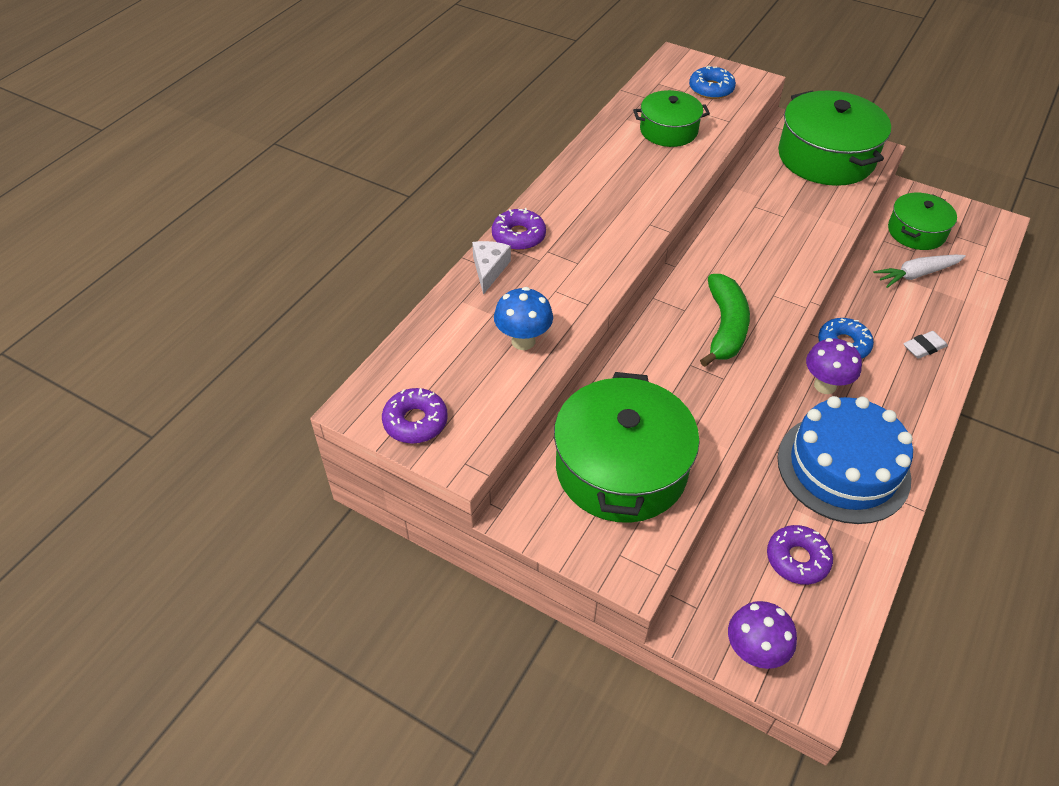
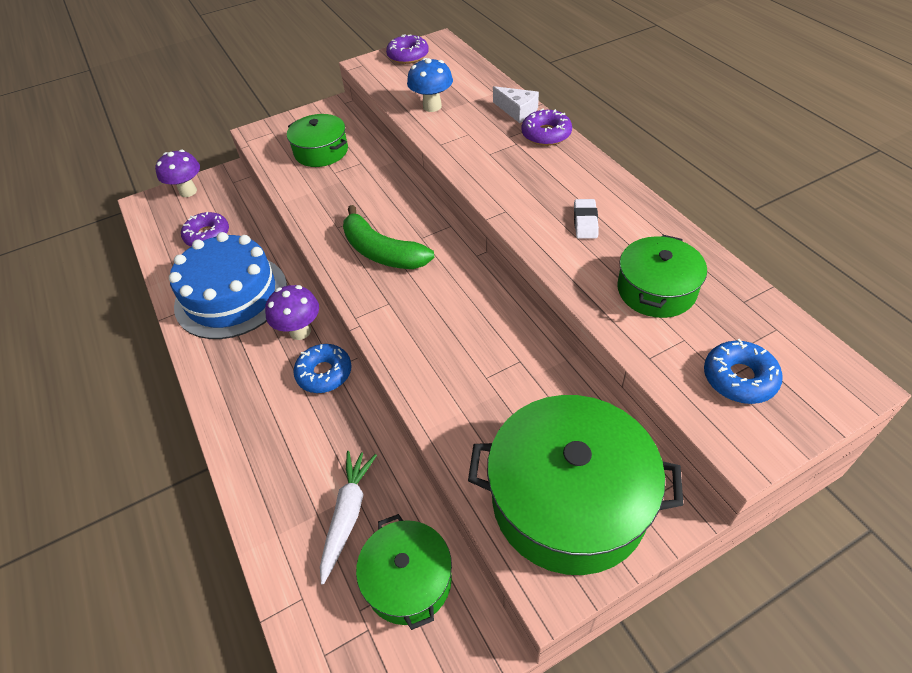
camera: 125 degrees right, 0 degrees up
(621, 468) = (321, 151): green pot -> green pot, size x0.58
(924, 347) = (265, 437): white eraser -> white eraser (585, 222)

